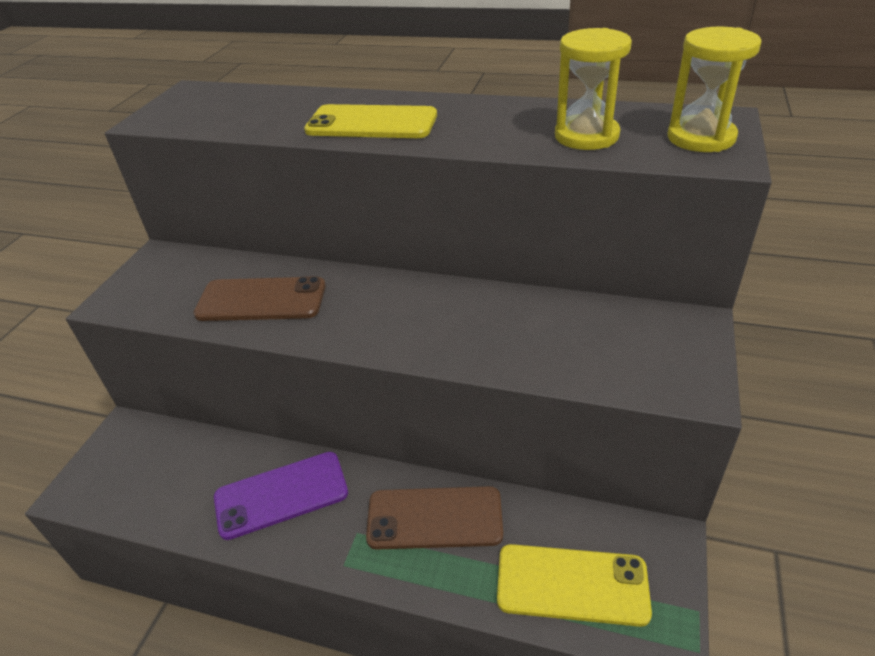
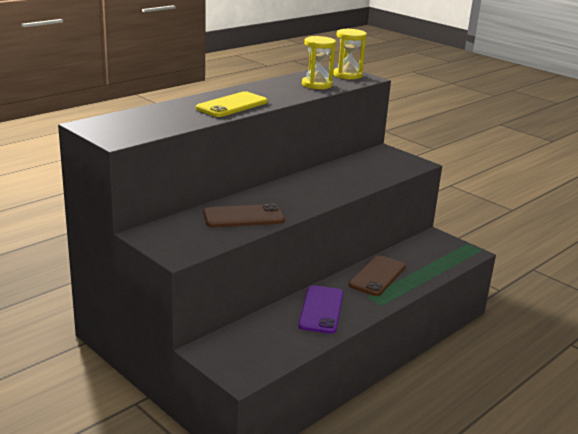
camera: 65 degrees left, 15 degrees down
(261, 300) = (243, 217): brown phone -> brown phone turned 45 degrees clockwise
(572, 584) = (437, 260): yellow phone -> none

